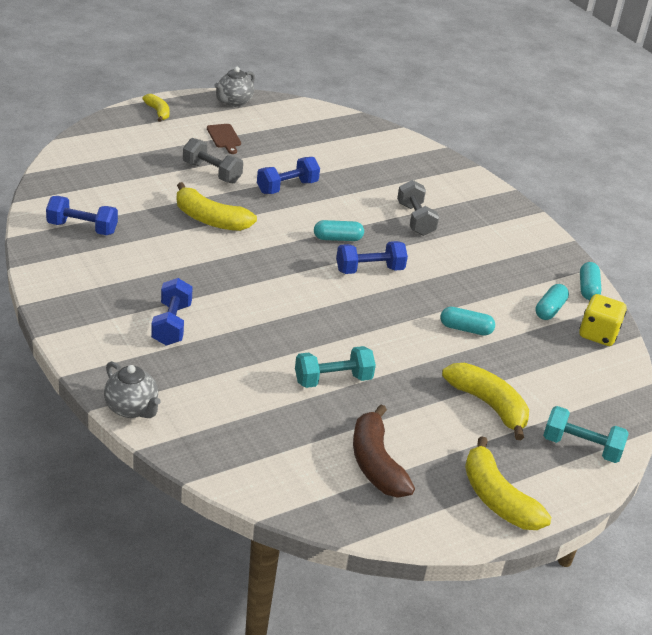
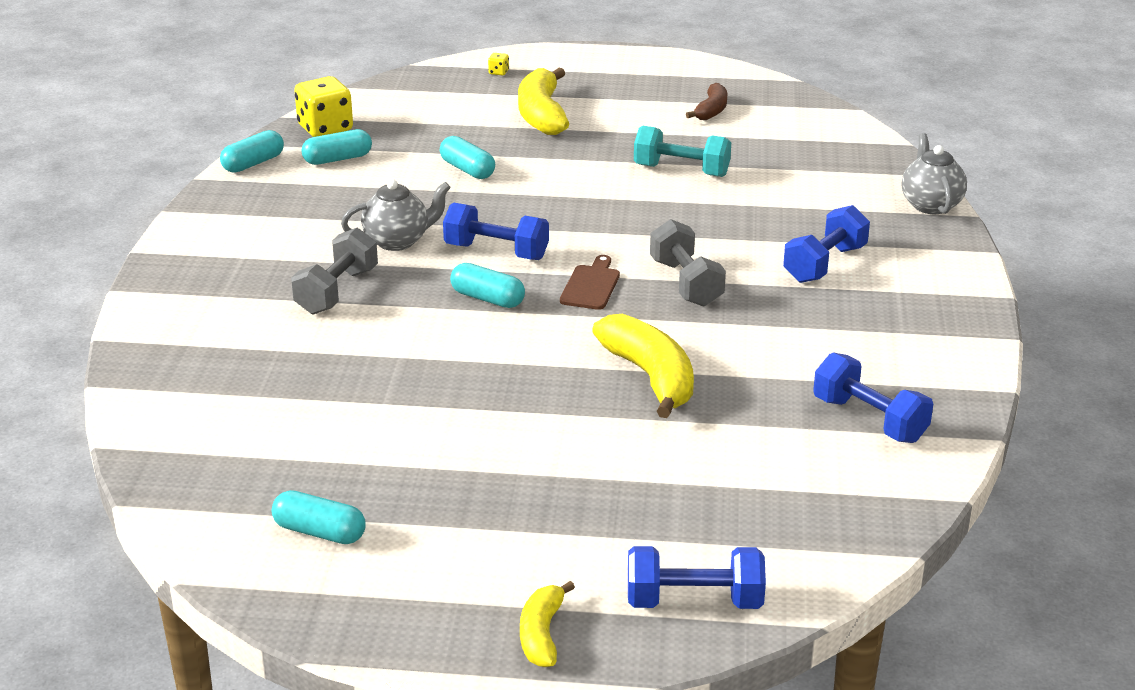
camera: 140 degrees left, 5 degrees down
(212, 173) = (567, 456): grey dumbbell -> grey dumbbell (685, 283)
(224, 137) = (467, 524): brown cutting board -> brown cutting board (591, 285)
(234, 102) = (349, 612): grey teapot -> grey teapot (398, 241)
(277, 121) = (320, 532): none -> turquoise capsule
(287, 187) = (467, 393): blue dumbbell -> blue dumbbell (694, 601)
(376, 463) = (711, 110): brown banana -> brown banana, size x0.58
(497, 498) = (627, 68): yellow banana -> none
(581, 447) = (498, 72): turquoise dumbbell -> yellow dice

